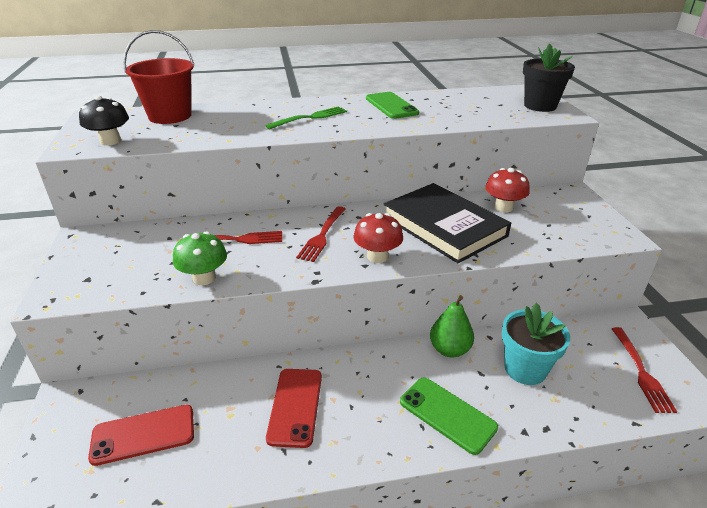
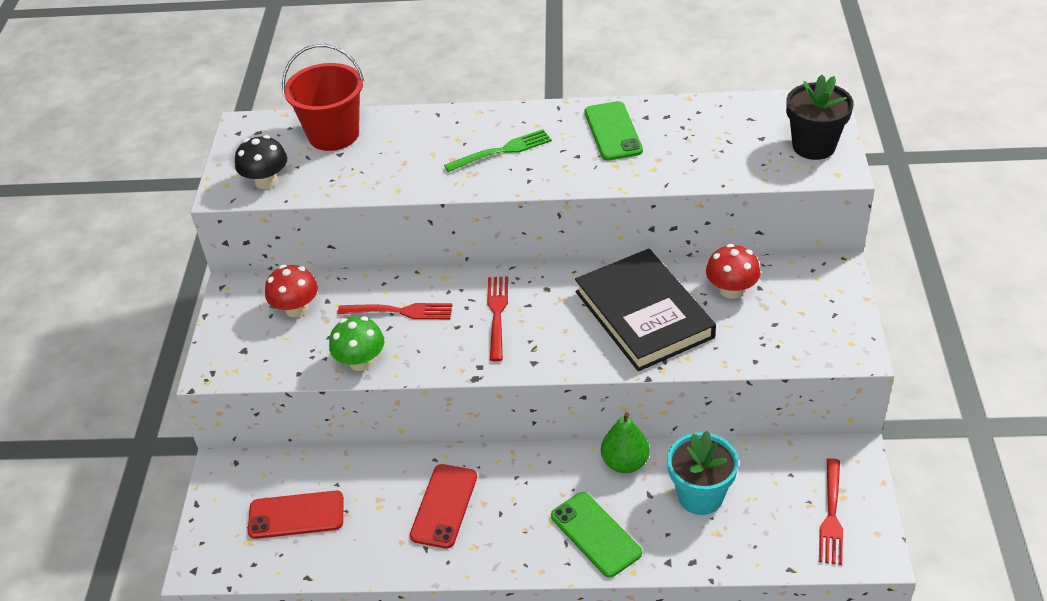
camera: 15 degrees right, 10 degrees up
(322, 235) = (497, 314): red fork -> red fork turned 150 degrees clockwise
(377, 256) = (551, 352): red mushroom -> red mushroom (296, 309)

